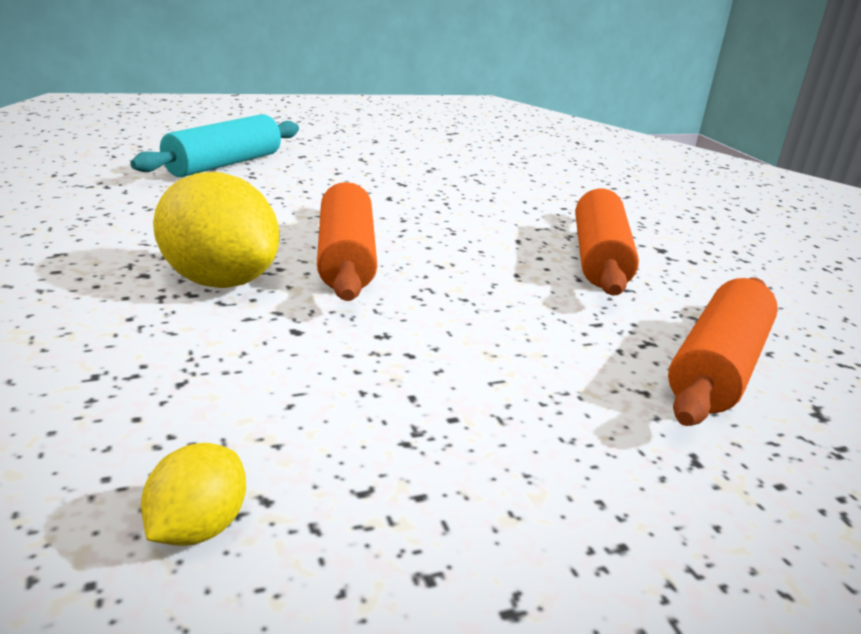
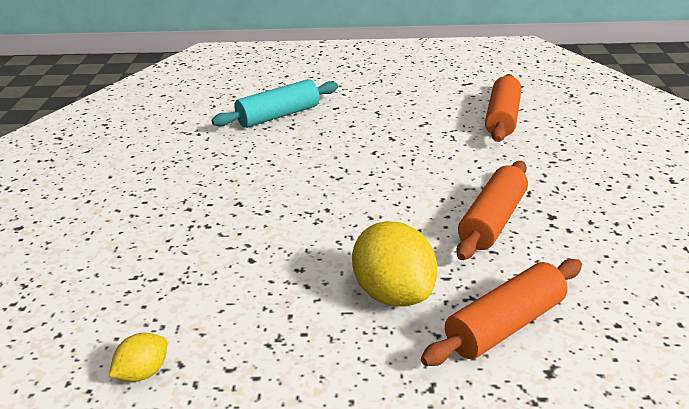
camera: 25 degrees right, 5 degrees up
(219, 281) = (227, 217): yellow lemon -> yellow lemon (393, 294)
(345, 258) = (312, 205): orange rolling pin -> orange rolling pin (502, 118)

